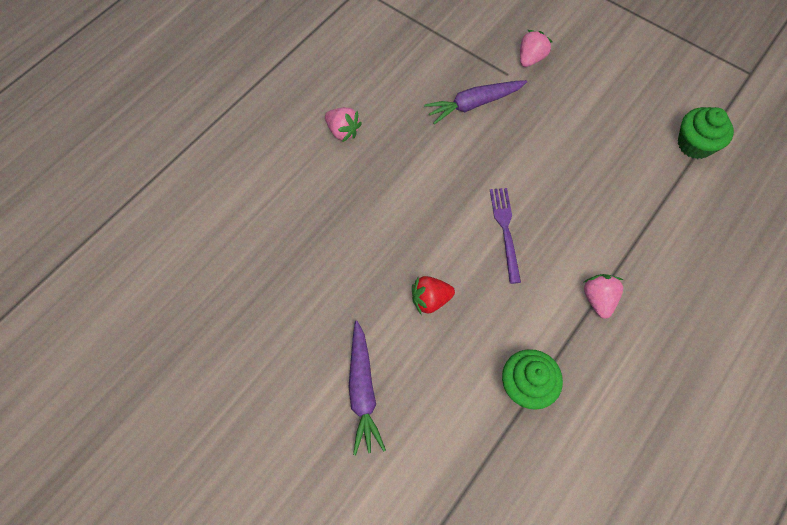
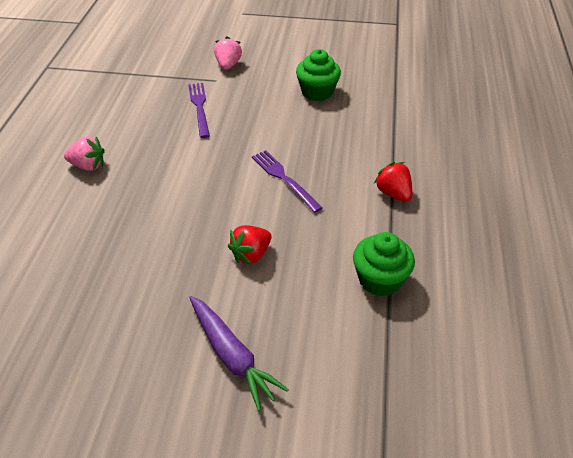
camera: 30 degrees left, 20 degrees down
(474, 104) = (199, 107): purple carrot -> purple fork
(598, 299) = (393, 193): pink strawberry -> red strawberry
(694, 144) = (390, 74): green cupcake -> green cupcake (317, 92)

